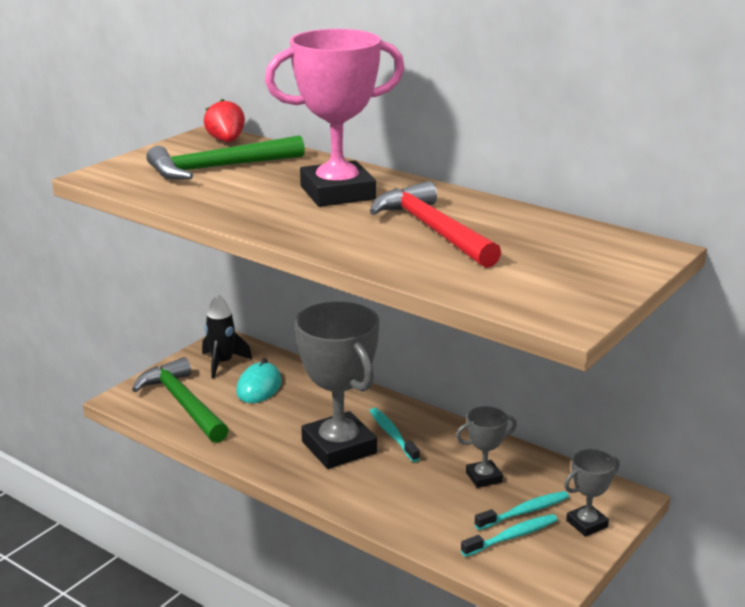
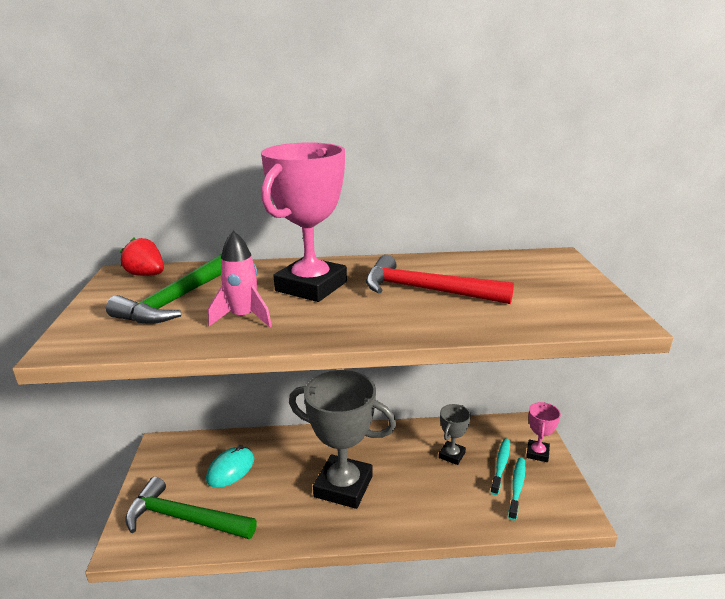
camera: 40 degrees left, 0 degrees up
(222, 363) = (179, 464): black rocket -> none
(240, 198) = (243, 317): none -> pink rocket
(259, 387) = (231, 469): turquoise mouse -> turquoise mouse turned 60 degrees clockwise
(392, 435) = (365, 456): turquoise toothbrush -> none
(587, 524) = (537, 453): grey trophy -> pink trophy

